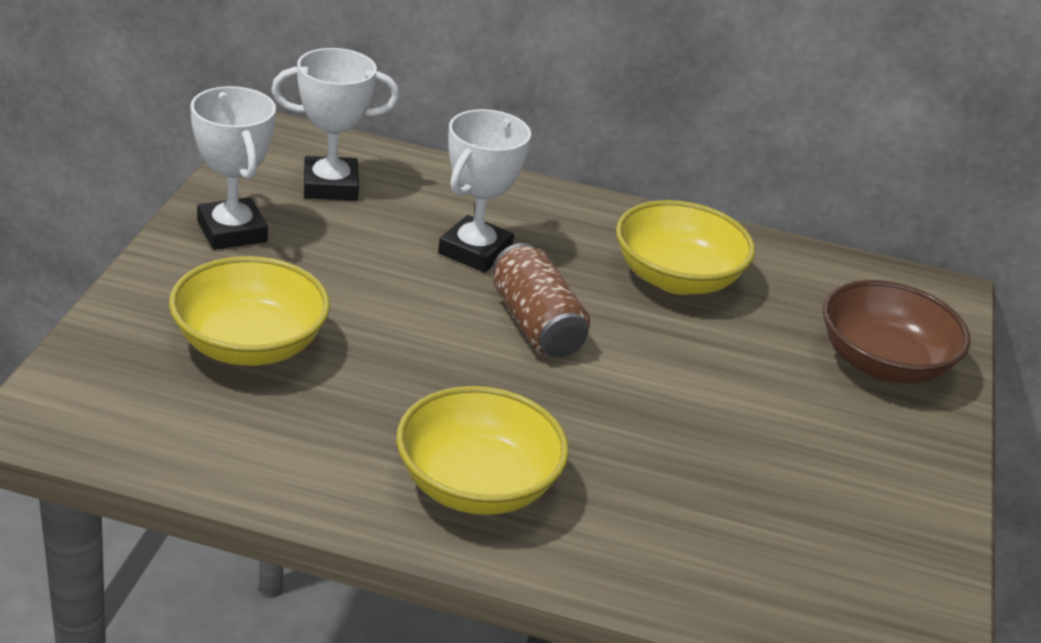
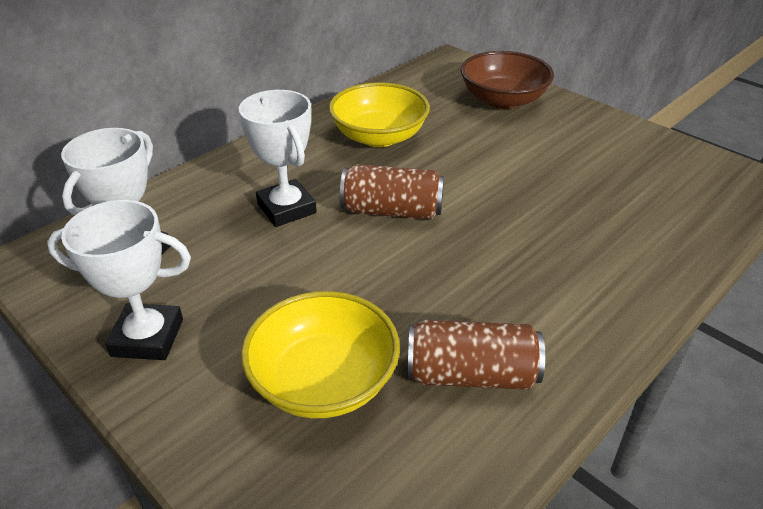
camera: 55 degrees left, 5 degrees up
(319, 436) = (471, 375): none -> brown can
(476, 485) = (562, 304): yellow bowl -> none

